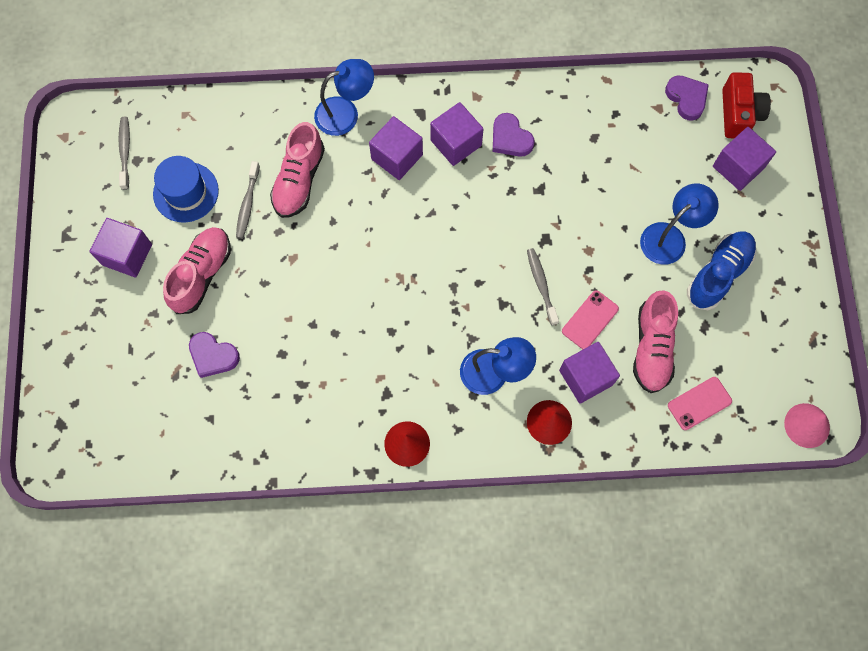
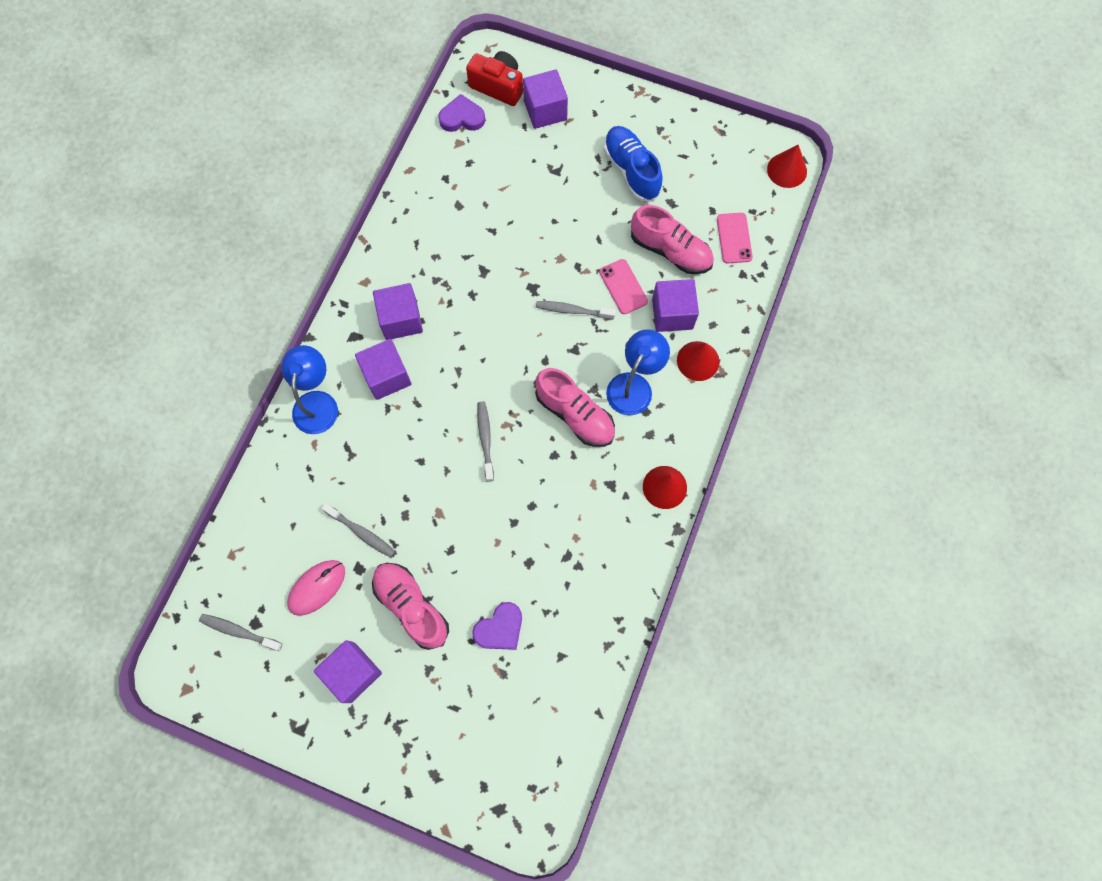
camera: 65 degrees left, 0 degrees up
(186, 192) = (317, 587): blue hat -> pink mouse
(299, 180) = (362, 474): pink shoe -> pink shoe (575, 414)
(378, 265) = (485, 439): none -> grey toothbrush
(510, 138) = (422, 272): purple heart -> none
(670, 237) = (580, 190): blue lamp -> none
(807, 425) = (787, 170): pink cone -> red cone

